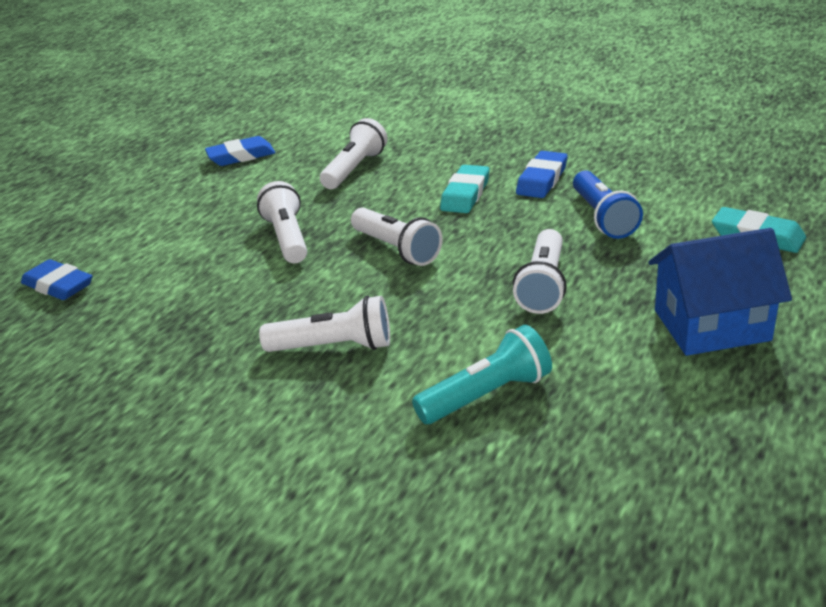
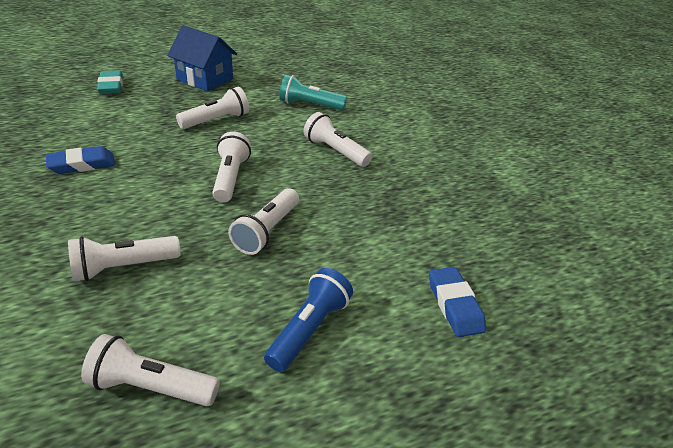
camera: 145 degrees left, 5 degrees up
(241, 156) = (151, 386): blue eraser -> white flashlight
(465, 194) = (130, 185): turquoise eraser -> none
(603, 217) = (124, 127): blue flashlight -> blue flashlight (309, 329)

